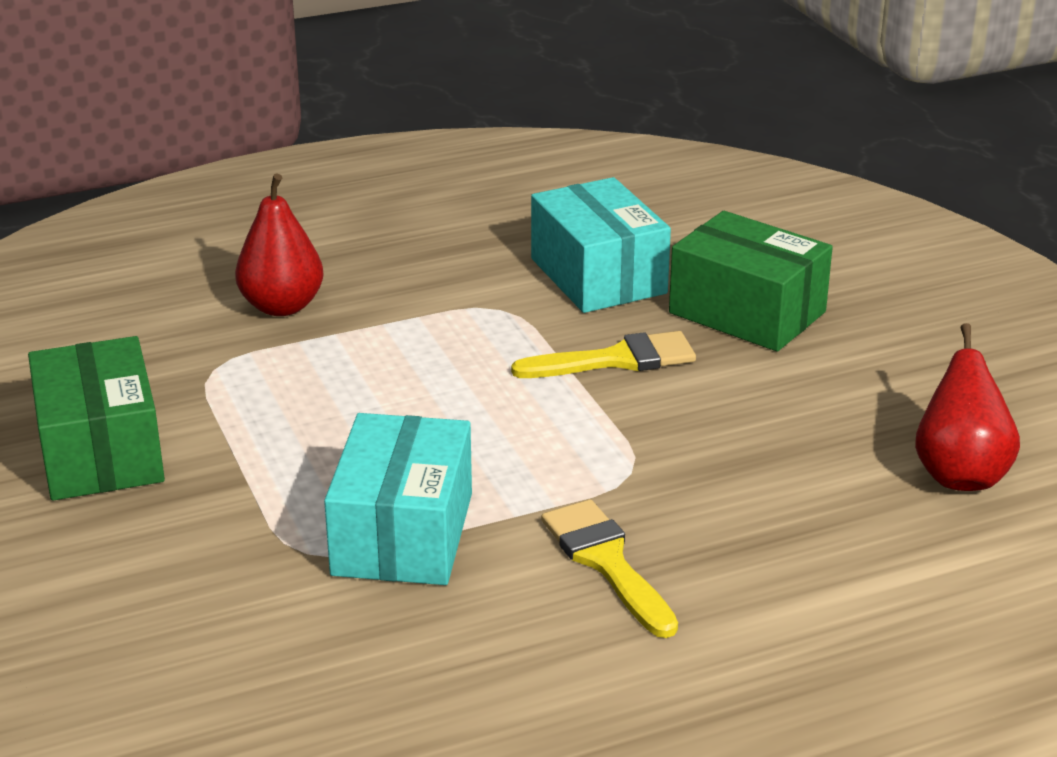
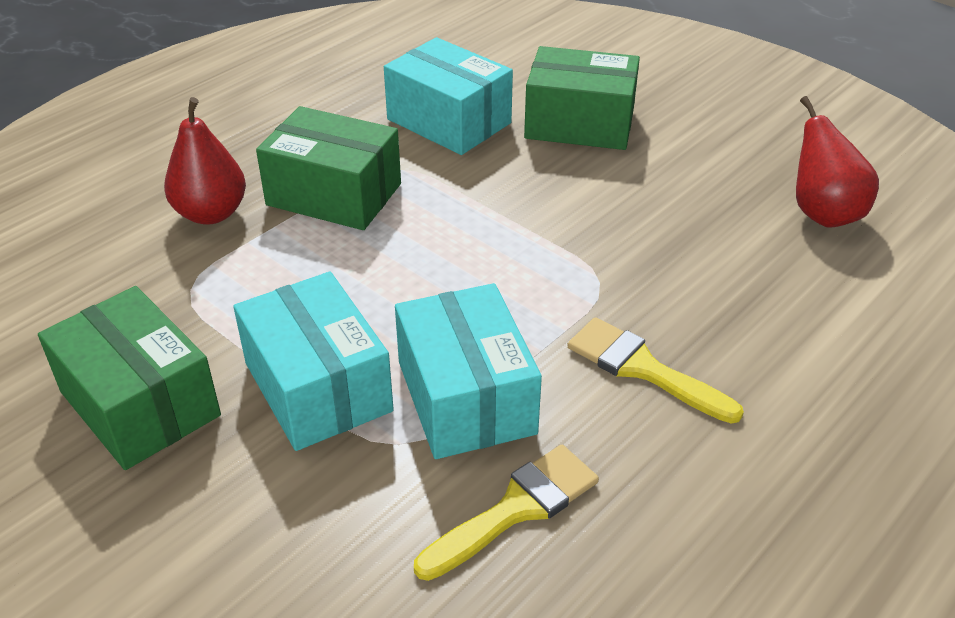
camera: 25 degrees left, 10 degrees up
(268, 484) = (317, 387): none -> turquoise box
(417, 318) = (334, 194): none -> green box
(616, 360) = (516, 188): yellow brush -> yellow brush (516, 509)

